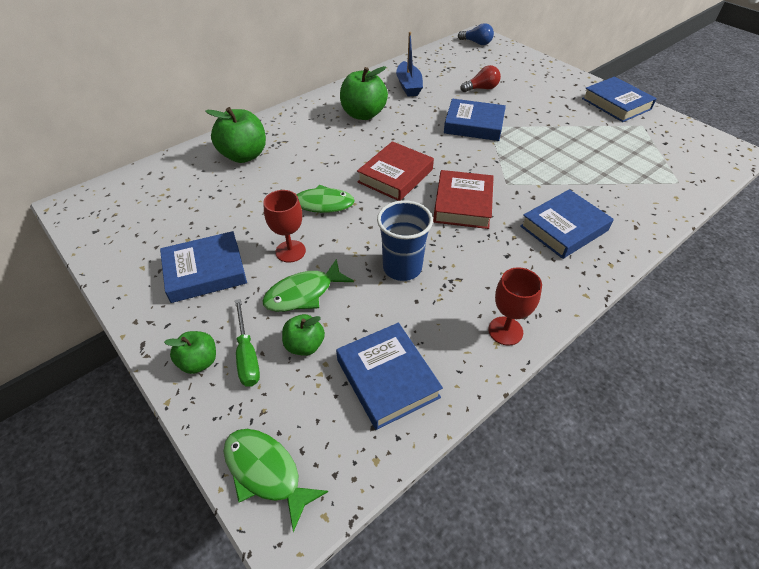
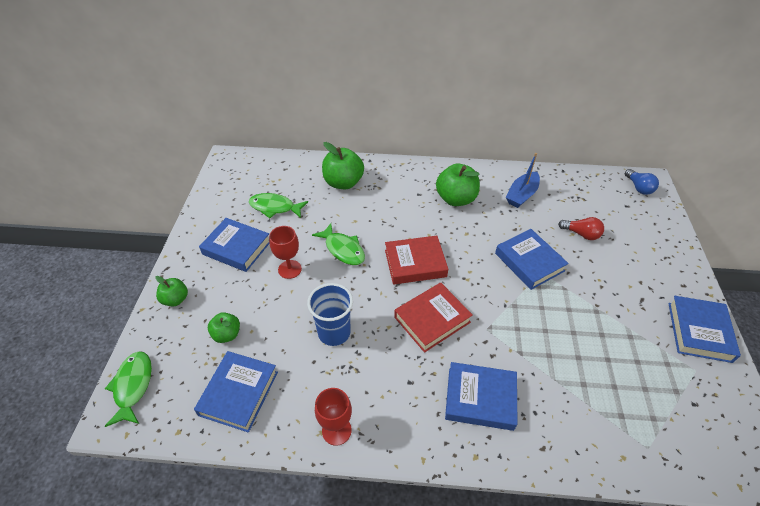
camera: 45 degrees right, 0 degrees up
(247, 356) = (197, 315): green screwdriver -> none
(303, 293) = (264, 302): green fish -> green fish (275, 207)

